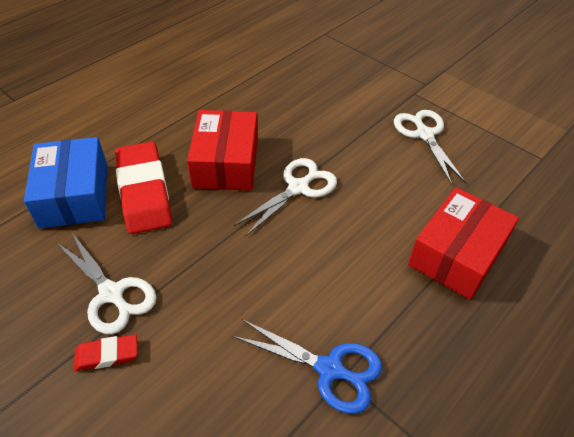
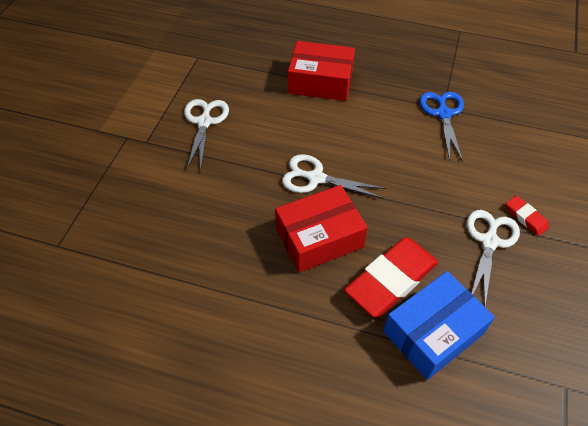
camera: 115 degrees left, 5 degrees up
(424, 135) = (204, 122): white scissors -> white scissors turned 135 degrees clockwise

